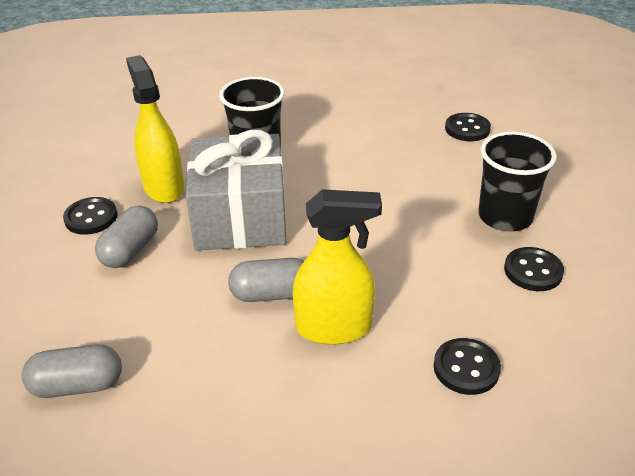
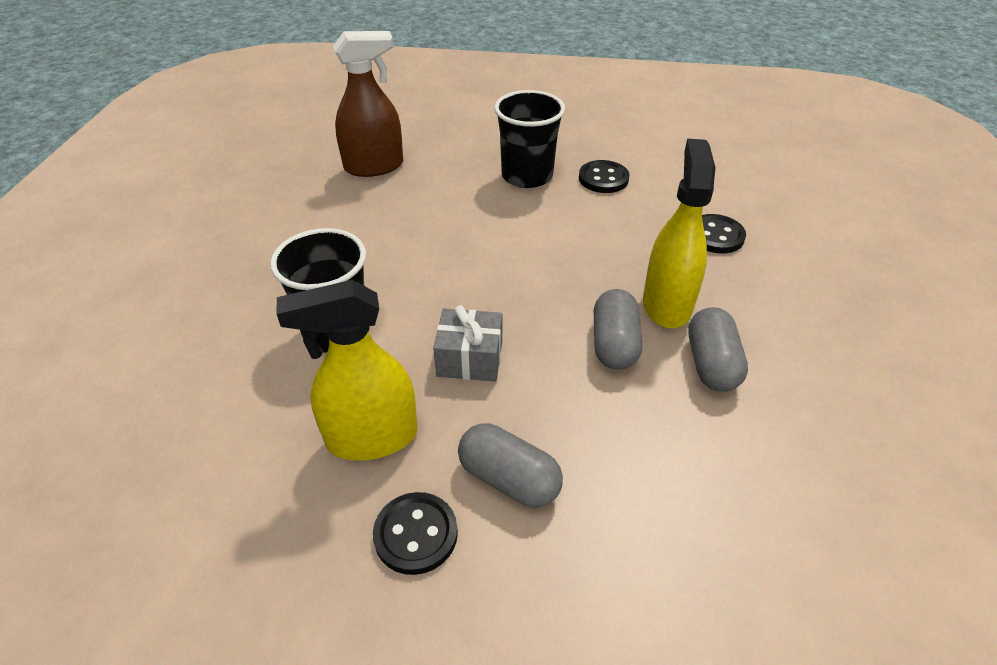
camera: 80 degrees left, 5 degrees up
(77, 385) = (758, 534): grey capsule -> grey capsule (711, 364)
(240, 217) = (470, 358): grey gift -> grey gift, size x0.49
(467, 129) = (374, 166): black button -> brown spray bottle

